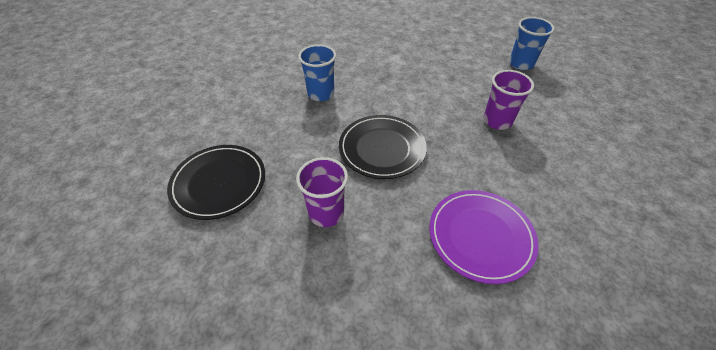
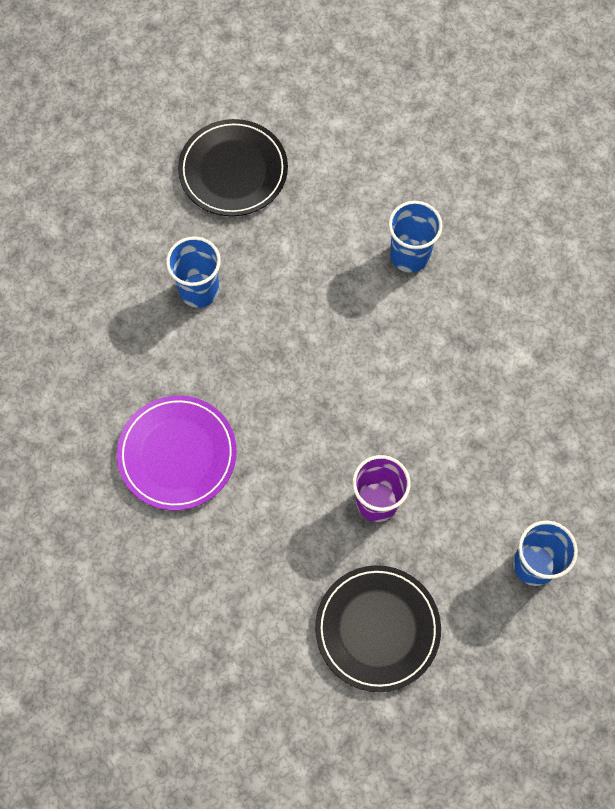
camera: 85 degrees right, 20 degrees up
(326, 213) = (199, 290): purple cup -> blue cup
(382, 149) = (305, 344): black plate -> black plate (377, 629)

